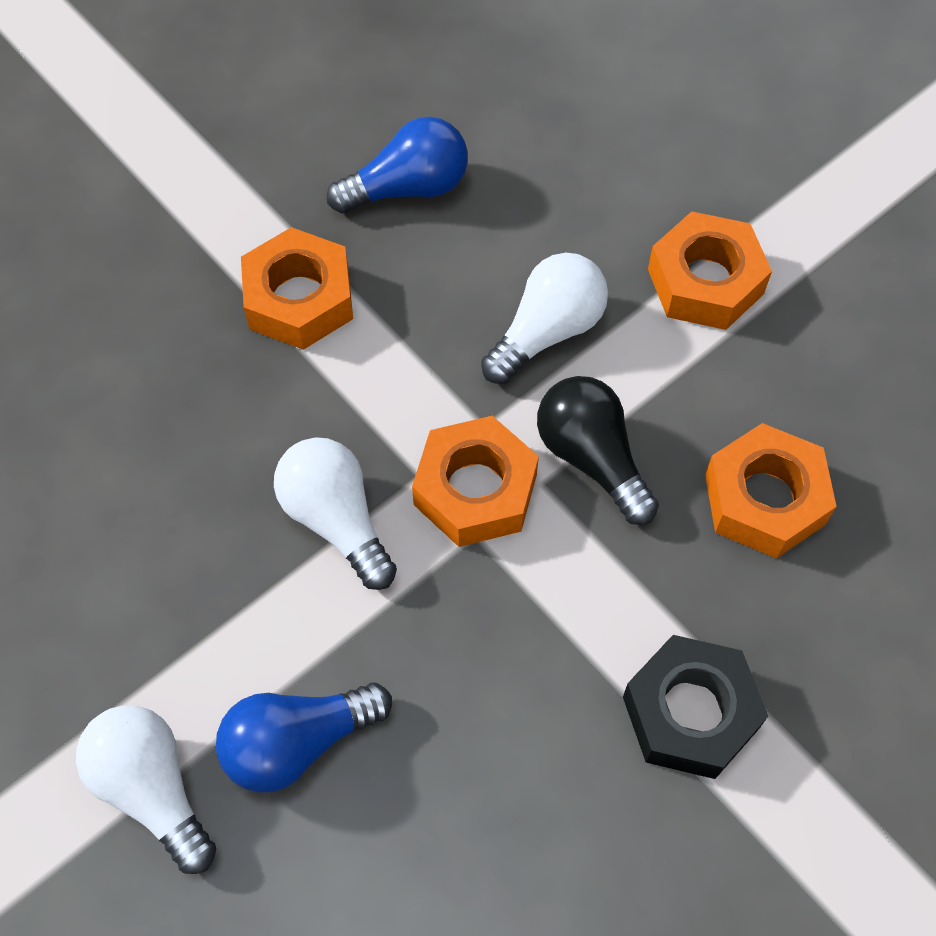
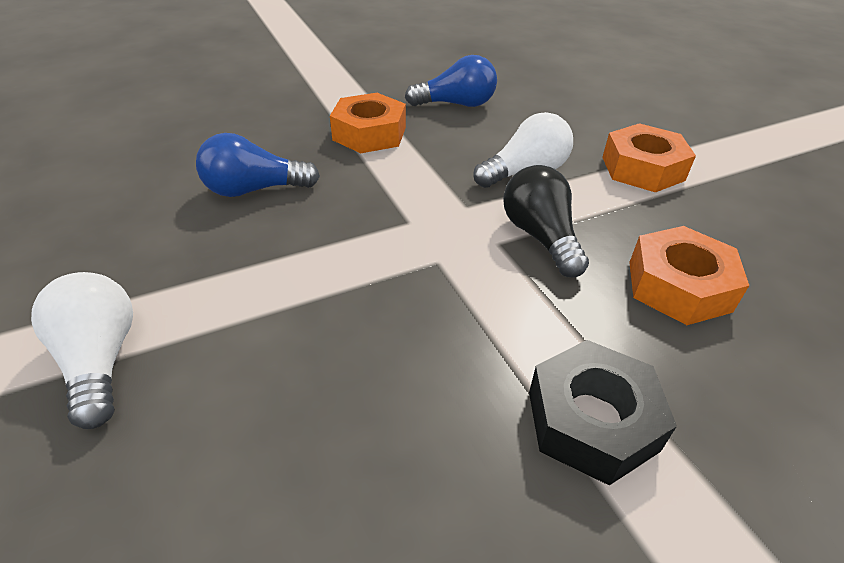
camera: 15 degrees right, 20 degrees down
(298, 742) = (234, 357): blue light bulb -> blue light bulb (255, 189)
(337, 520) = (339, 233): white light bulb -> none
(475, 490) = (447, 236): orange nut -> none

